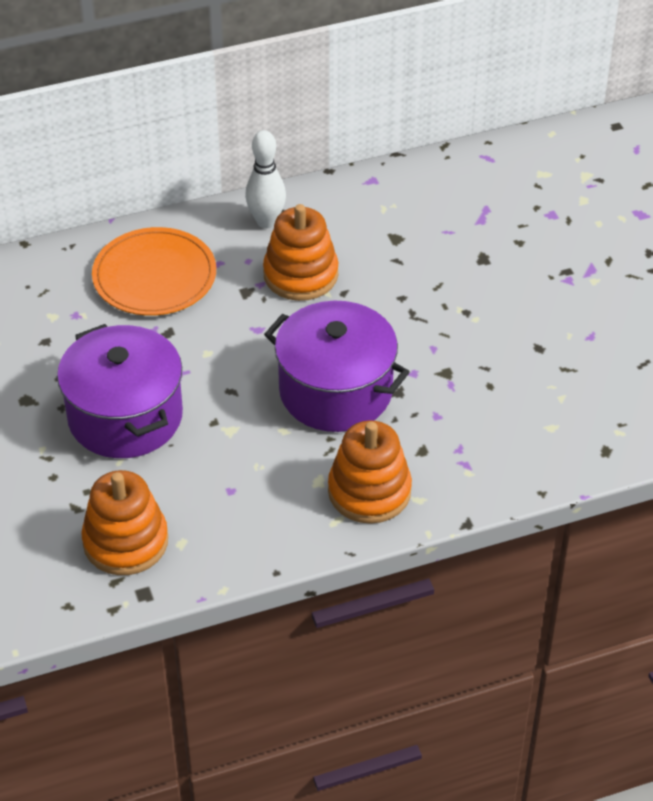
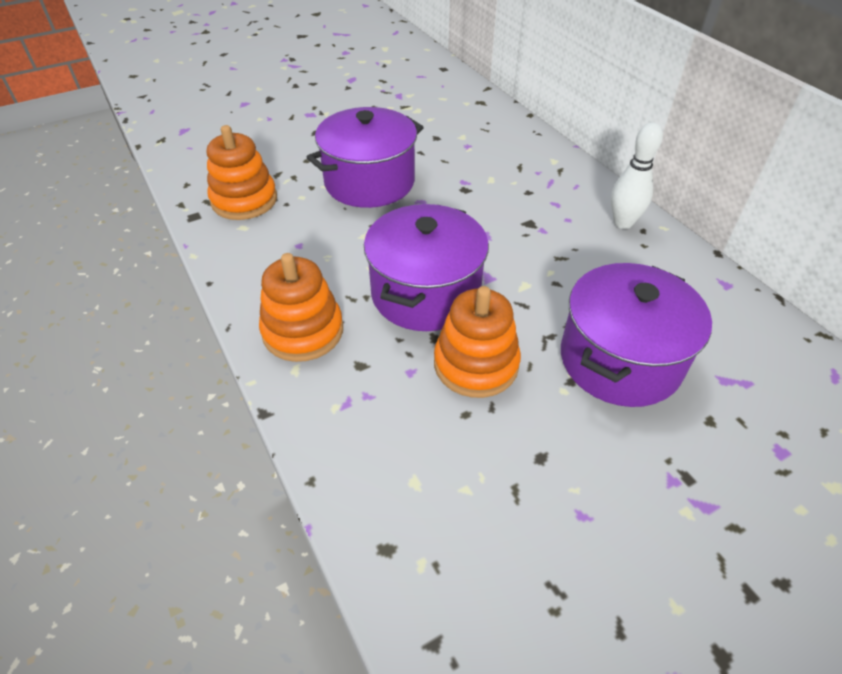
camera: 80 degrees right, 0 degrees up
(154, 276) = (524, 174): orange plate -> none
(300, 274) = (566, 252): orange stacking toy -> orange stacking toy (476, 364)
(449, 275) = (620, 360): none -> purple pot

